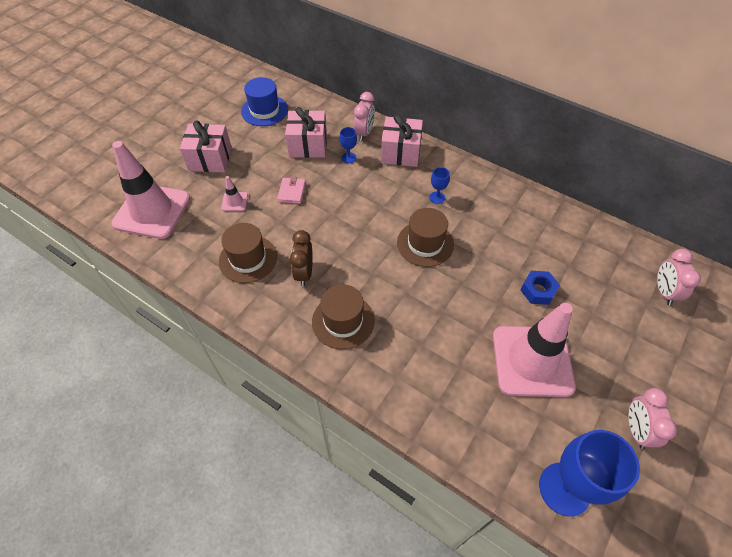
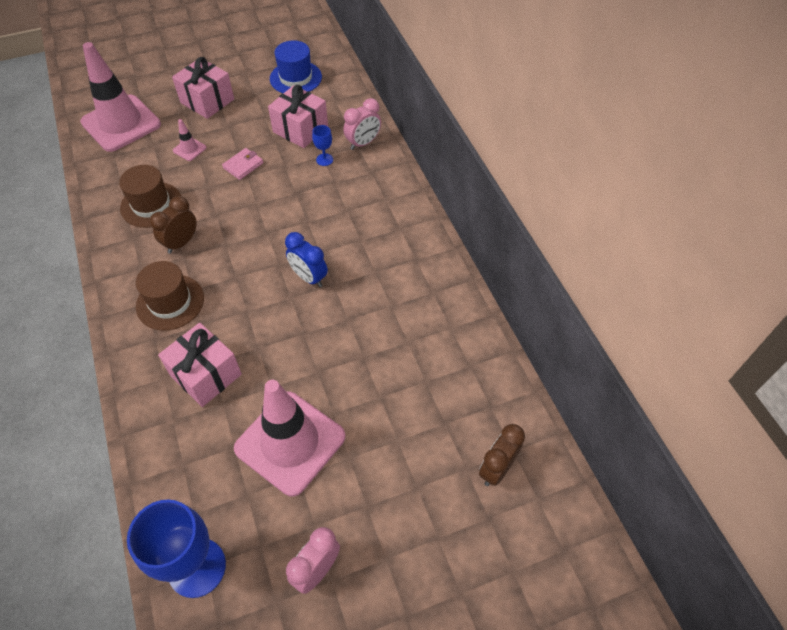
camera: 35 degrees right, 0 degrees up
(400, 153) = (377, 179): pink gift -> pink gift (205, 375)
(425, 243) = (309, 277): brown hat -> blue clock
(437, 197) = (366, 241): blue goblet -> none
(538, 290) = (366, 384): blue nut -> none
(664, 292) = (497, 469): pink clock -> brown clock

